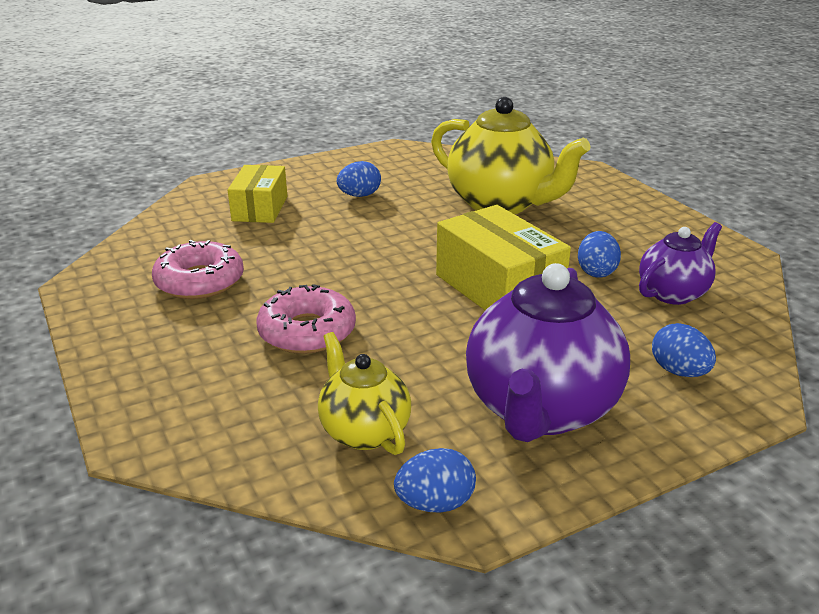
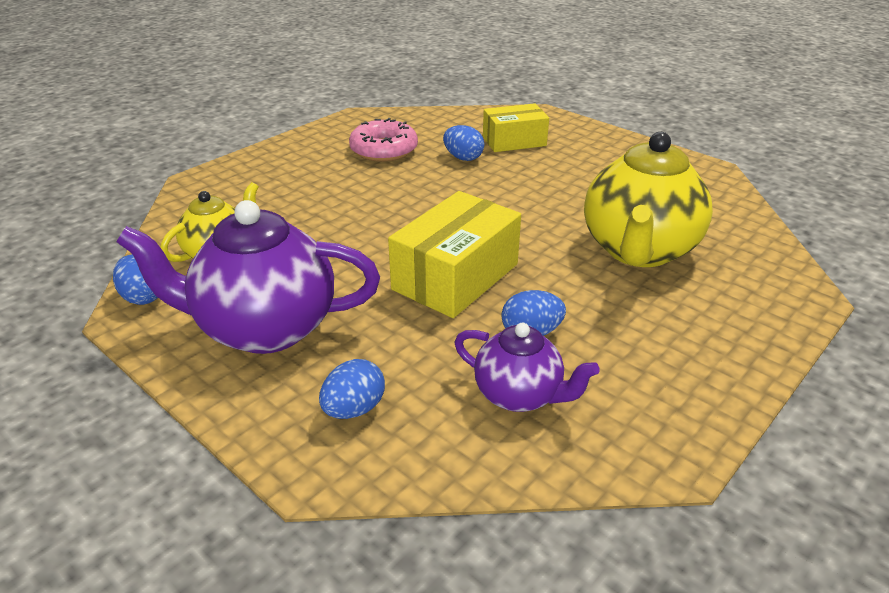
camera: 70 degrees right, 5 degrees up
(307, 332) = (336, 204): pink donut -> none
(359, 195) = (580, 175): blue egg -> blue egg (463, 158)

